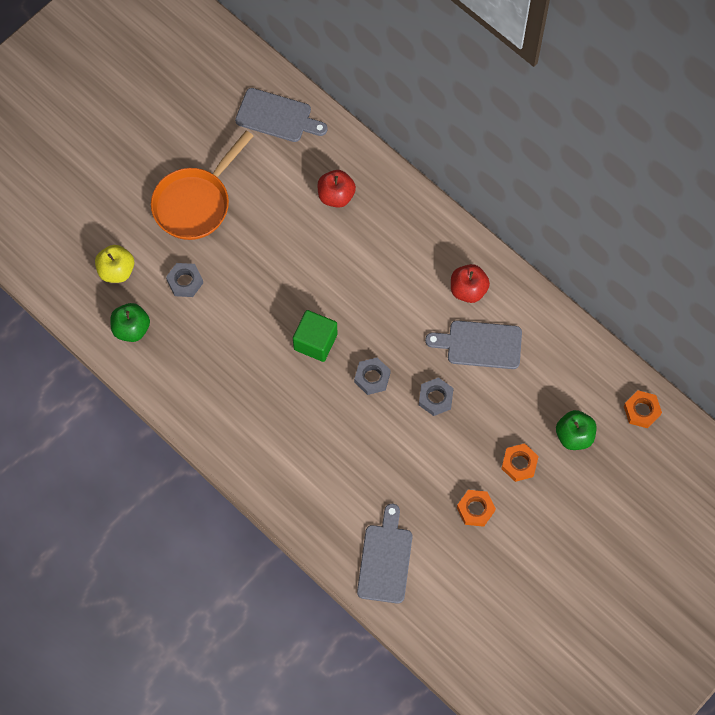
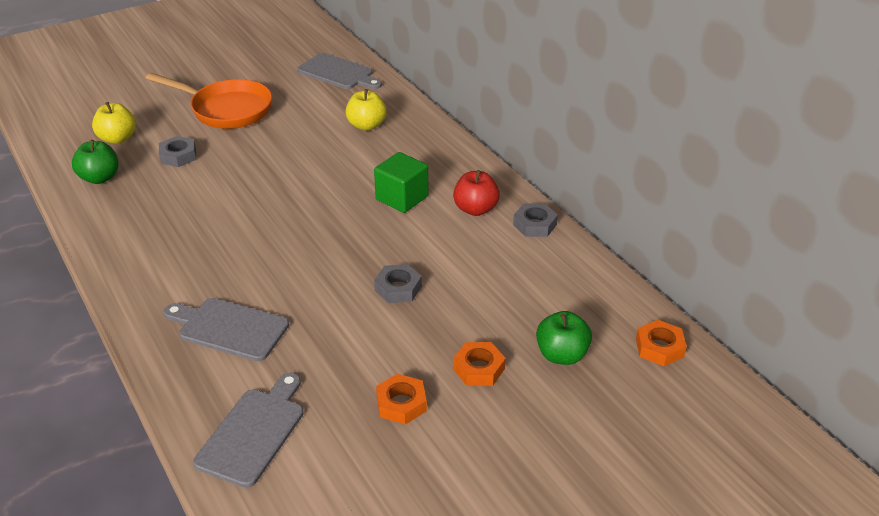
camera: 15 degrees right, 30 degrees down
(195, 203) = (226, 110): orange pan -> orange pan turned 120 degrees counterclockwise
(315, 342) = (284, 219): green cube -> green cube (402, 198)
(336, 196) = (366, 125): red apple -> yellow apple
(372, 378) = (332, 258): grey nut -> grey nut (534, 224)
(480, 344) = (471, 253): grey cutting board -> grey cutting board (229, 328)

